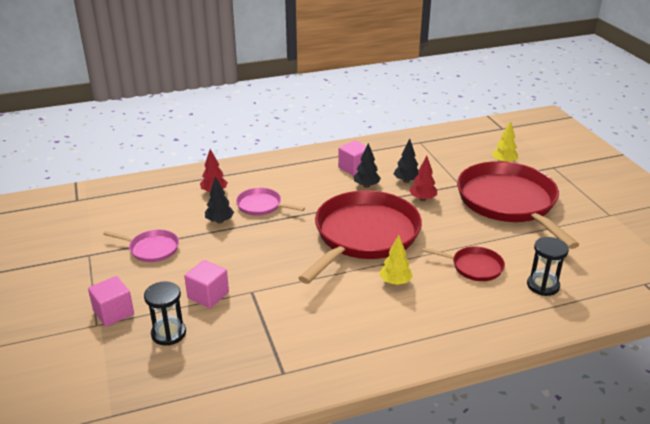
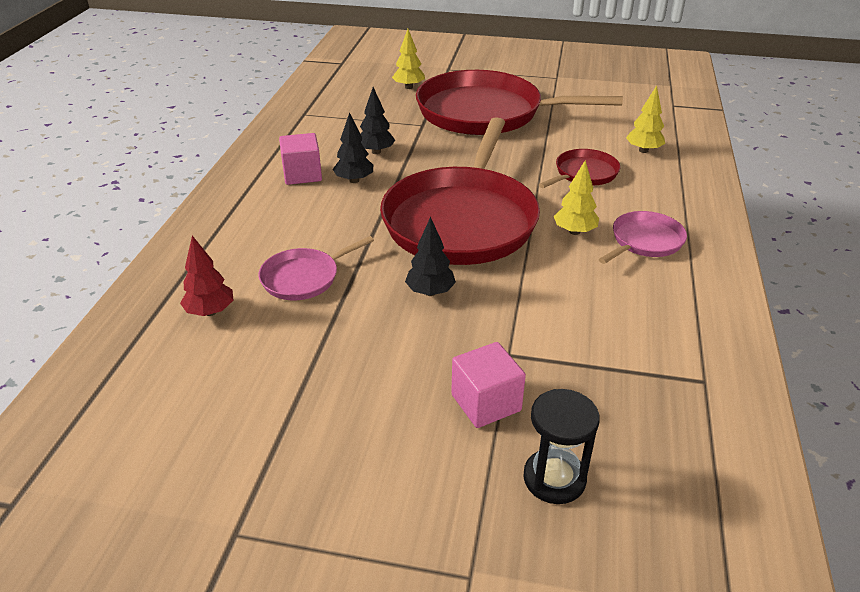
camera: 60 degrees left, 5 degrees up
(113, 312) = (451, 540): pink cube -> none
(151, 249) = (301, 435): pink pan -> pink pan (644, 241)
(220, 221) = (300, 331): black tree -> black tree (430, 292)
(364, 236) = (462, 220): red pan -> red pan turned 135 degrees counterclockwise
(422, 199) = (425, 155): red tree -> none
(543, 286) = (643, 150): black hourglass -> yellow tree

